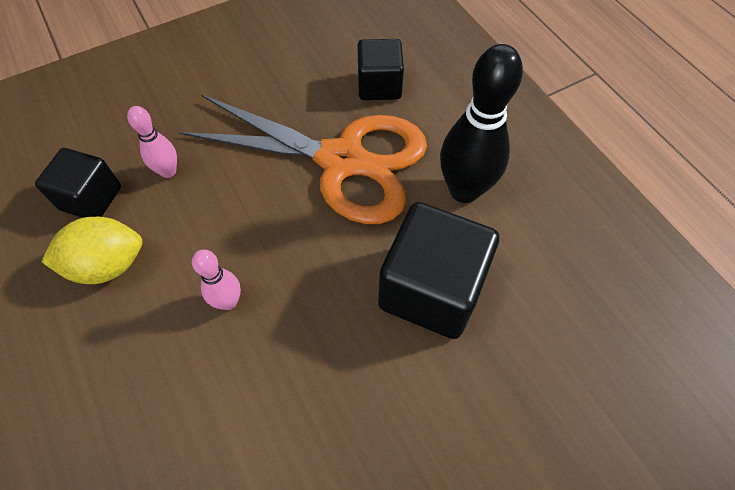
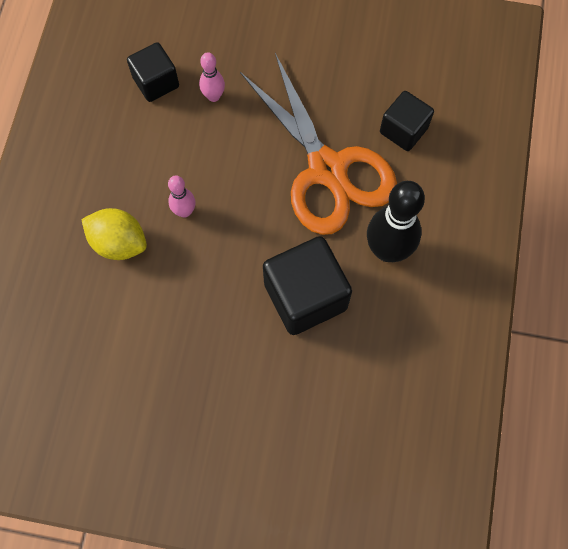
camera: 40 degrees right, 10 degrees up
(108, 265) = (136, 136): yellow lemon -> yellow lemon (119, 242)

